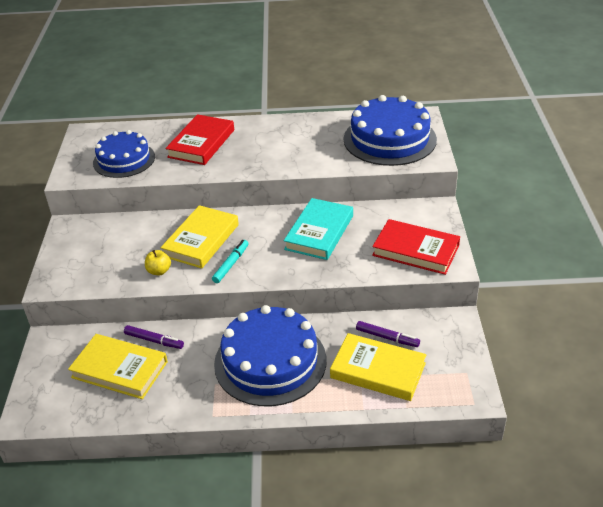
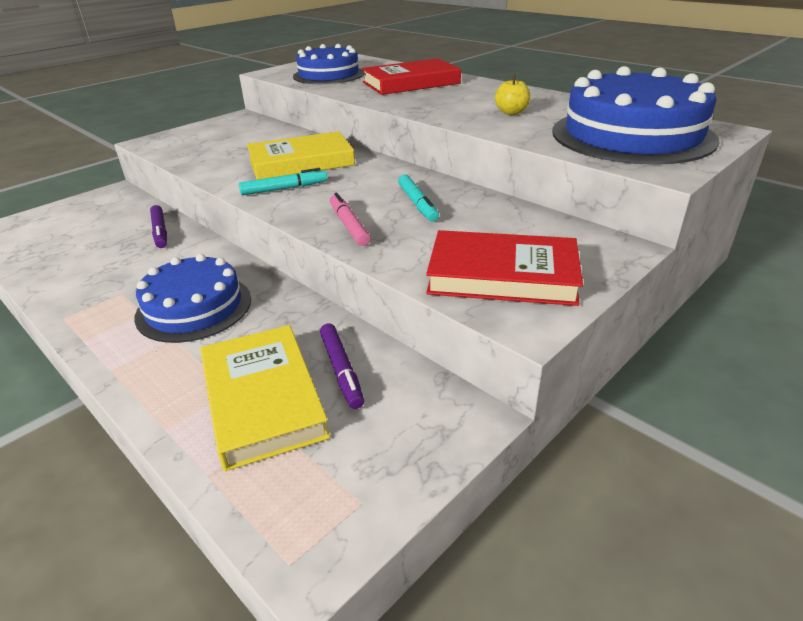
camera: 45 degrees right, 5 degrees down
(119, 370) = (99, 236): yellow book -> none
(159, 271) = (225, 167): yellow apple -> yellow apple (511, 112)
(270, 361) = (194, 307): blue cake -> blue cake, size x0.66
(310, 266) = (349, 225): none -> pink marker
(319, 232) = (417, 204): turquoise book -> turquoise marker
(415, 250) = (502, 275): red book -> red book turned 60 degrees counterclockwise

